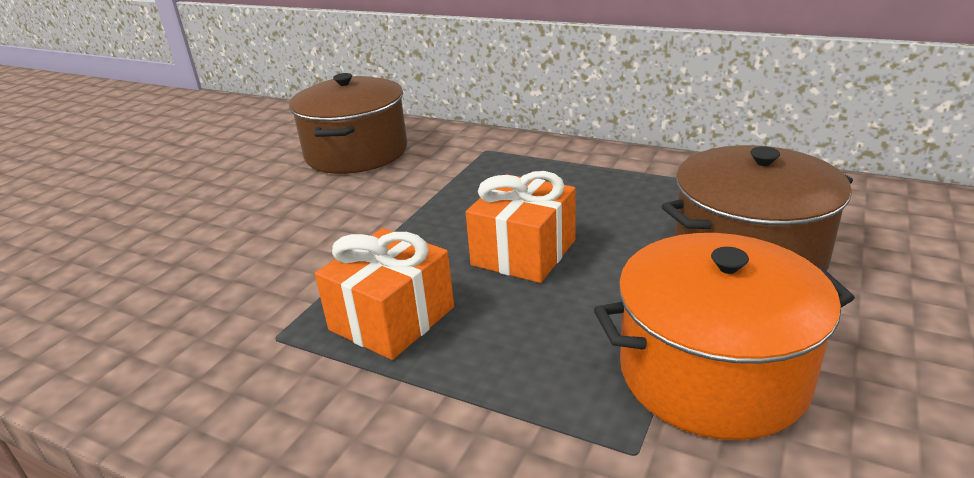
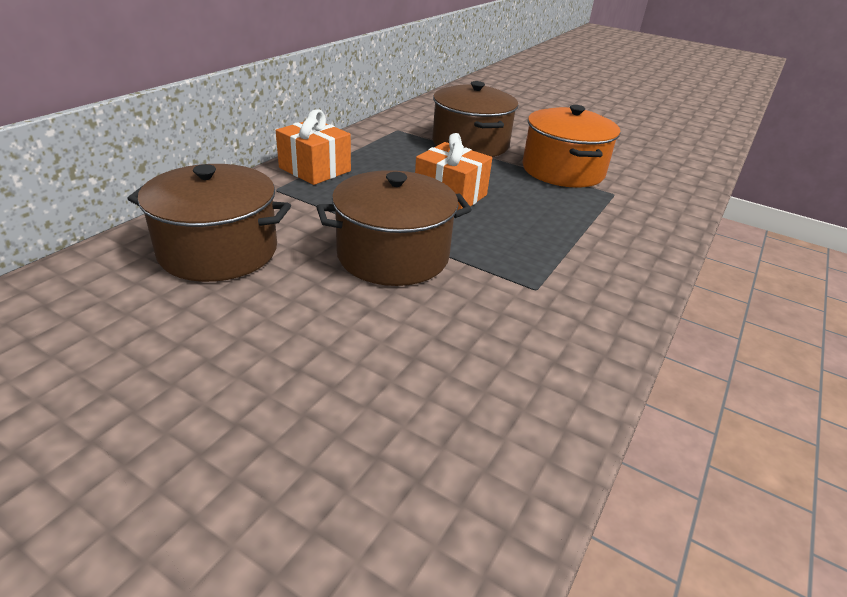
camera: 90 degrees left, 5 degrees up
(353, 231) = (393, 255): none -> brown pot
(392, 318) = (517, 243): orange gift -> orange gift (314, 169)

